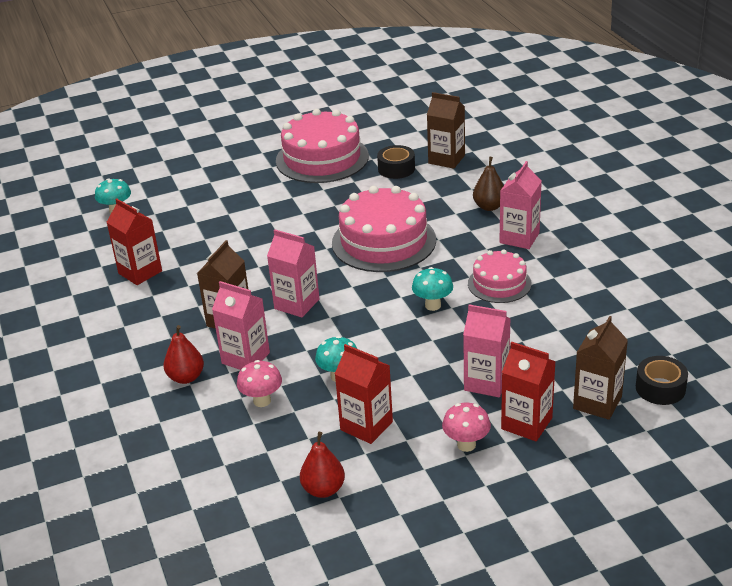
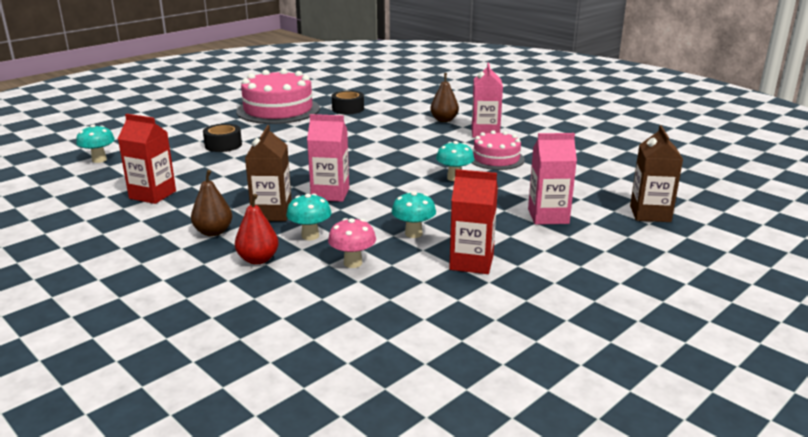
camera: 25 degrees left, 10 degrees down
(167, 334) = (213, 232): none -> brown pear
(245, 358) = (310, 236): pink carton -> turquoise mushroom
(323, 489) = (474, 316): red pear -> none
(384, 241) = (375, 148): pink cake -> none
(446, 159) = (384, 100): brown carton -> none
(466, 445) = (574, 259): pink mushroom -> none
(526, 423) = (609, 236): red carton -> none
(660, 388) = (686, 198): black tape -> black tape (223, 145)

